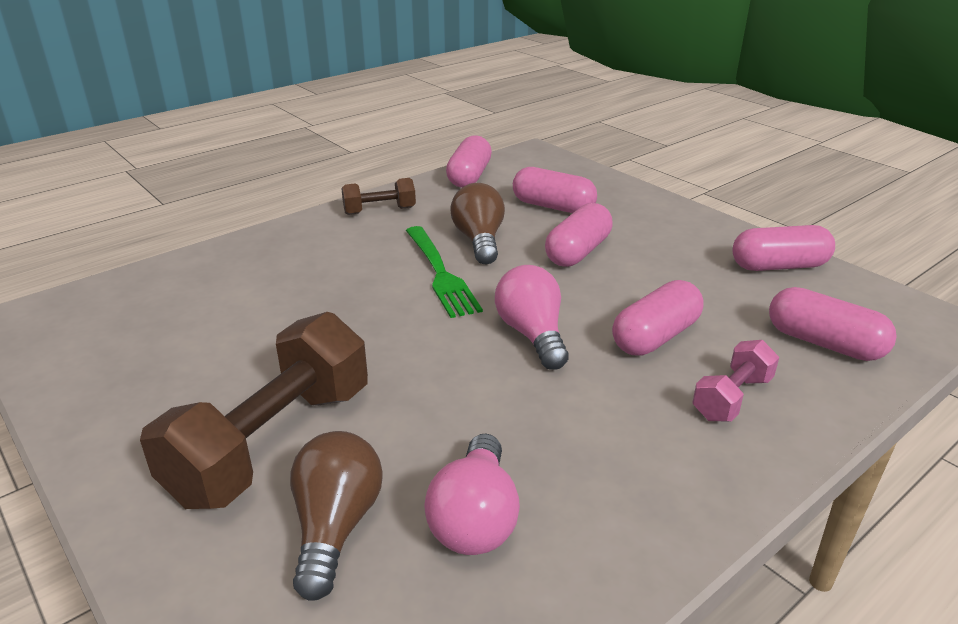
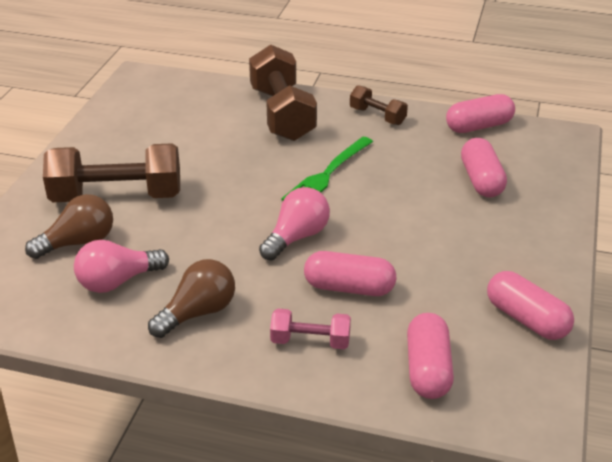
camera: 55 degrees right, 5 degrees up
(289, 256) = (282, 114): none -> brown dumbbell
(479, 241) = (388, 171): brown light bulb -> brown light bulb (198, 313)
(578, 252) = (425, 217): pink capsule -> none

